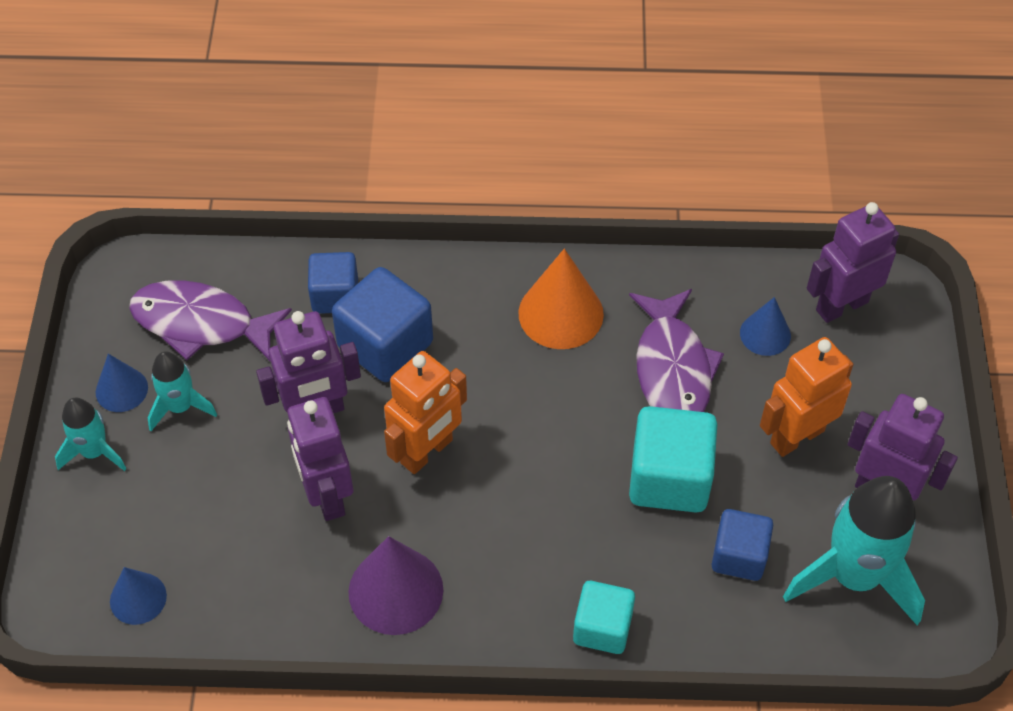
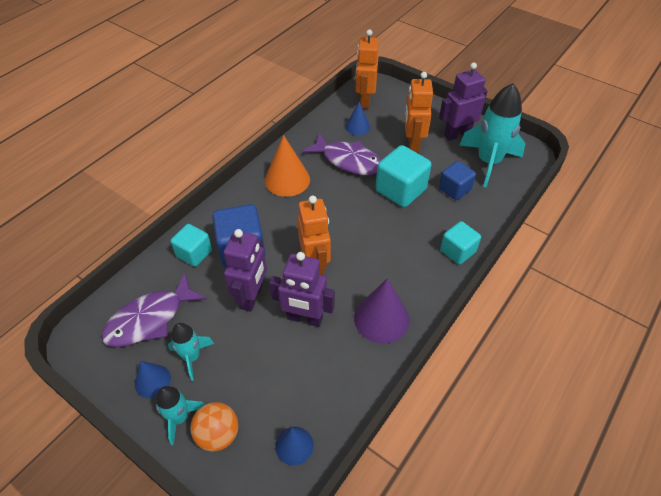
camera: 55 degrees left, 5 degrees down
(100, 507) = (218, 434): none -> orange ball
(335, 296) = (194, 253): blue cube -> turquoise cube
(841, 305) = (364, 101): purple robot -> orange robot

